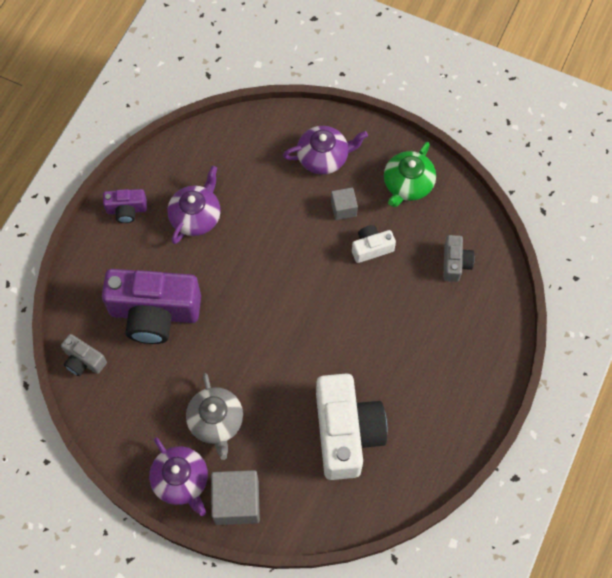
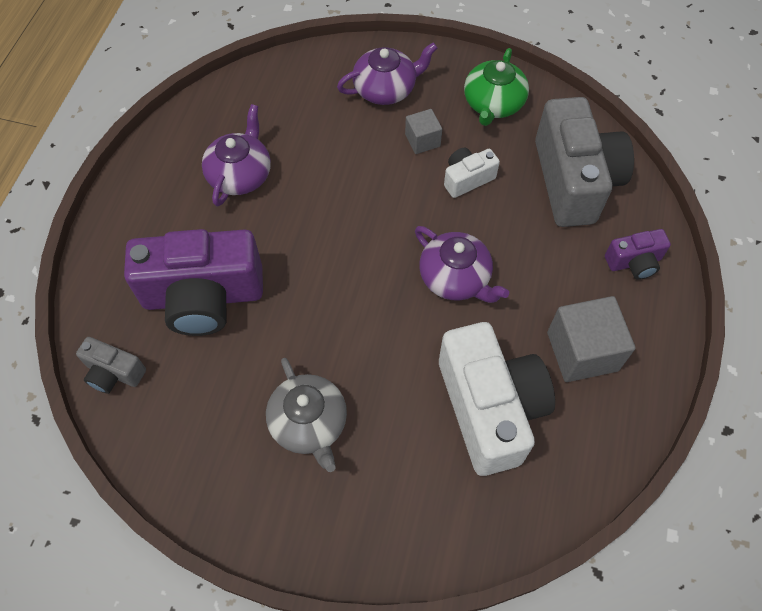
camera: 10 degrees left, 5 degrees down
(126, 210) = (150, 180): purple camera -> purple camera (634, 262)
(181, 480) = (274, 514): purple teapot -> purple teapot (455, 278)
(237, 502) = (358, 531): grey cube -> grey cube (582, 351)
(455, 263) = (574, 181): grey camera -> grey camera, size x2.13

